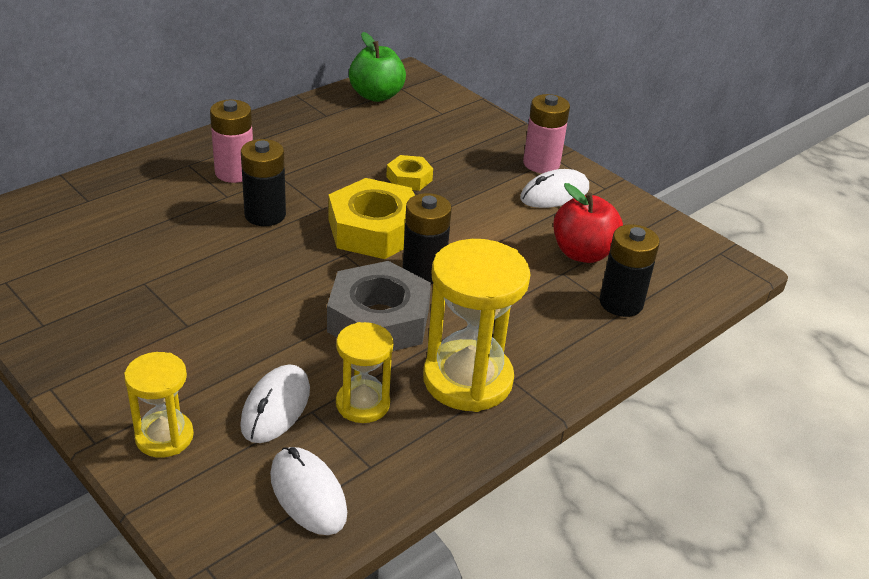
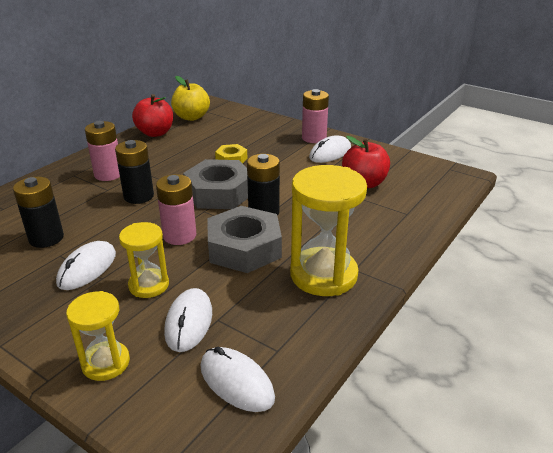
camera: 10 degrees left, 5 degrees down
(173, 308) = (87, 268): none -> white mouse
(301, 285) = (179, 236): none -> pink battery
(317, 114) = (155, 133): none -> red apple
(362, 404) = (254, 306): yellow hourglass -> yellow hourglass (149, 285)
(374, 230) = (219, 192): yellow nut -> grey nut
(376, 95) = (191, 117): green apple -> yellow apple
(621, 303) = (403, 208): black battery -> black battery (46, 238)

